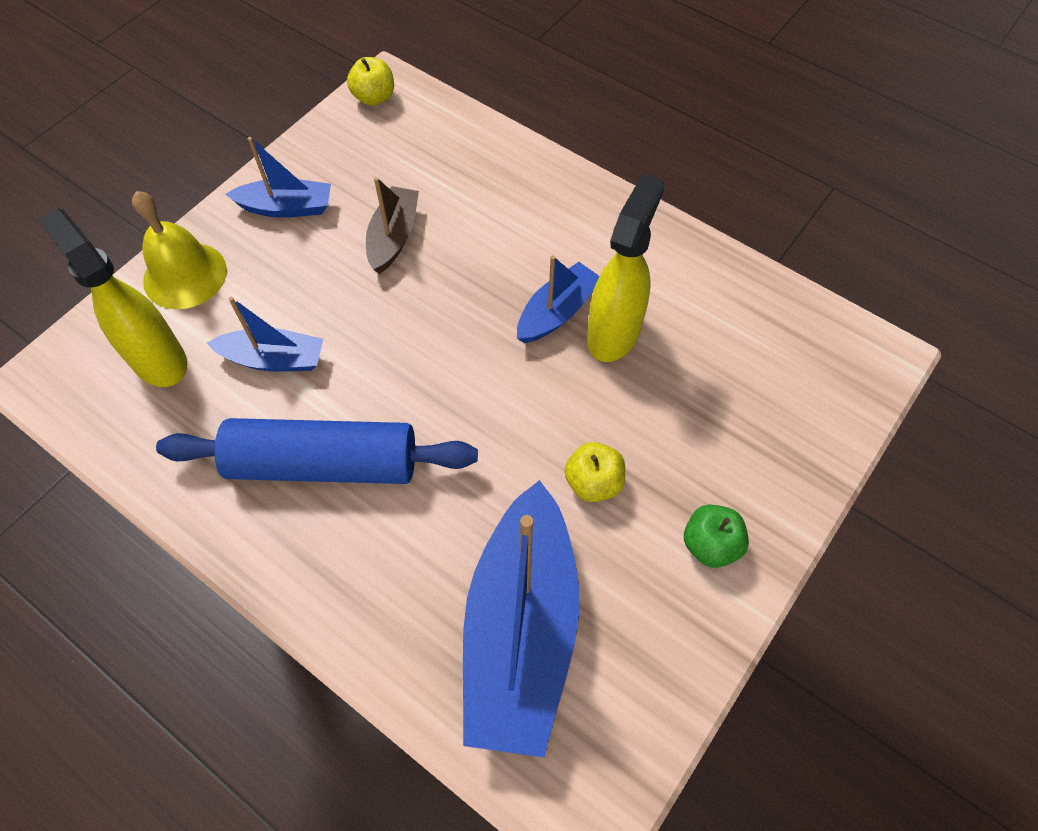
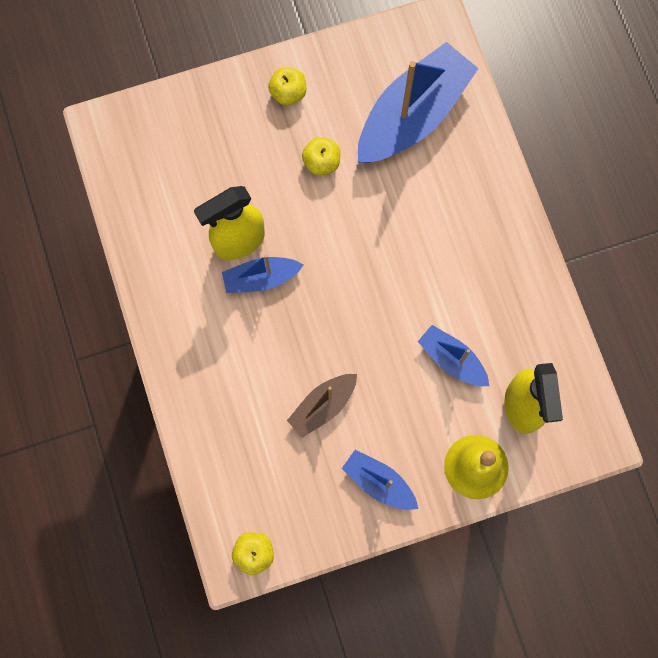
camera: 145 degrees left, 15 degrees up
(323, 464) = (460, 269): blue rolling pin -> none
(710, 544) = (288, 93): green apple -> yellow apple

